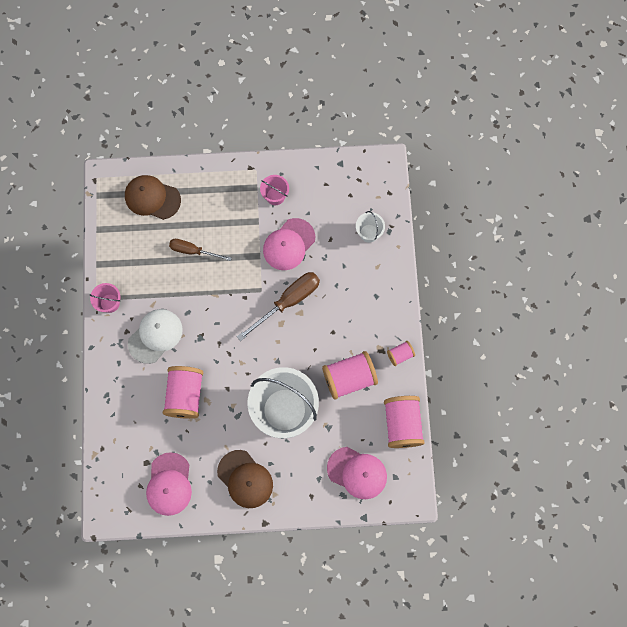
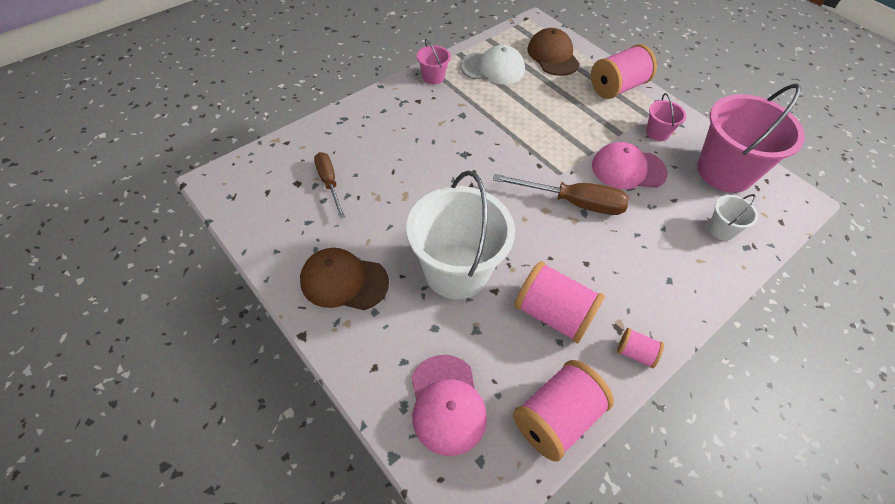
camera: 50 degrees right, 20 degrees down
(155, 336) = (433, 121): white cap -> white cap (493, 68)
(169, 484) = (286, 214): pink cap -> none
(185, 395) = (395, 175): pink spool -> pink spool (617, 87)
(193, 251) = (539, 104): brown screwdriver -> brown screwdriver (329, 183)
(245, 479) = (344, 281): brown cap -> brown cap turned 90 degrees clockwise
(334, 187) = (724, 171): none -> pink bucket

